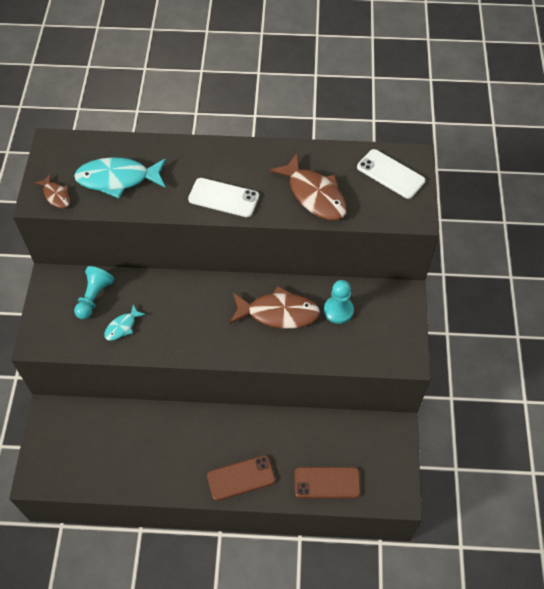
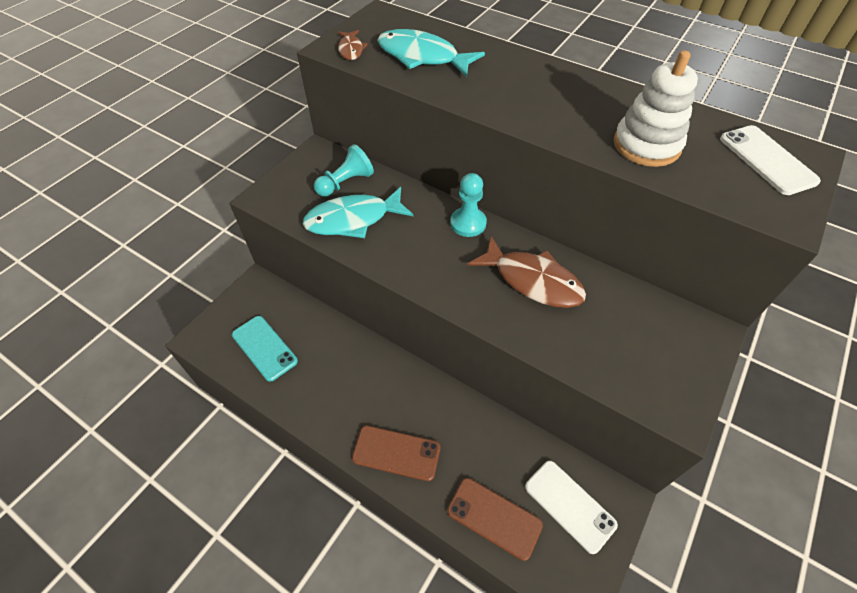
camera: 30 degrees right, 5 degrees down
(93, 457) = (264, 348): none -> turquoise phone
(122, 327) = (353, 220): turquoise fish -> turquoise fish, size x1.95
(223, 198) = (528, 110): white phone -> white phone (569, 505)
(314, 195) = (646, 145): brown fish -> white stacking toy
(338, 310) = (610, 310): turquoise pawn -> turquoise pawn (468, 223)

